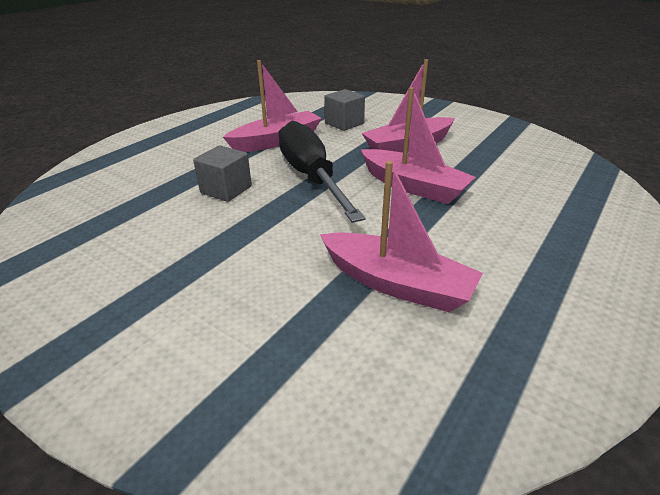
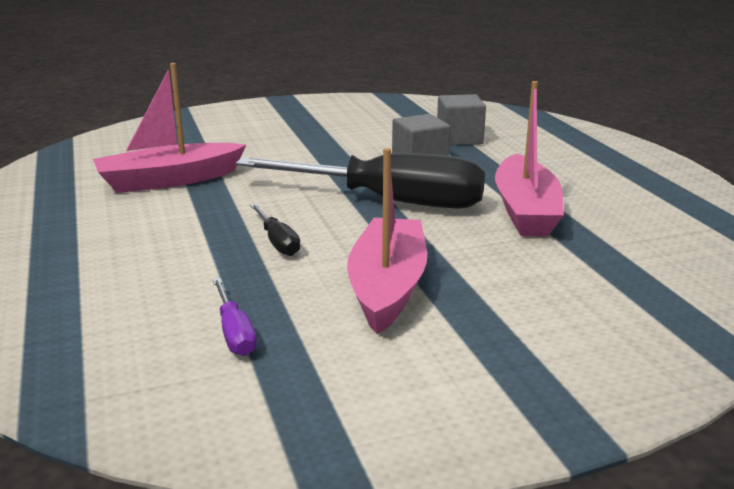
camera: 125 degrees right, 10 degrees down
(344, 123) = (546, 274): grey cube -> grey cube (459, 139)
(413, 186) = (277, 242): pink boat -> black screwdriver
(498, 160) = (234, 333): none -> purple screwdriver

